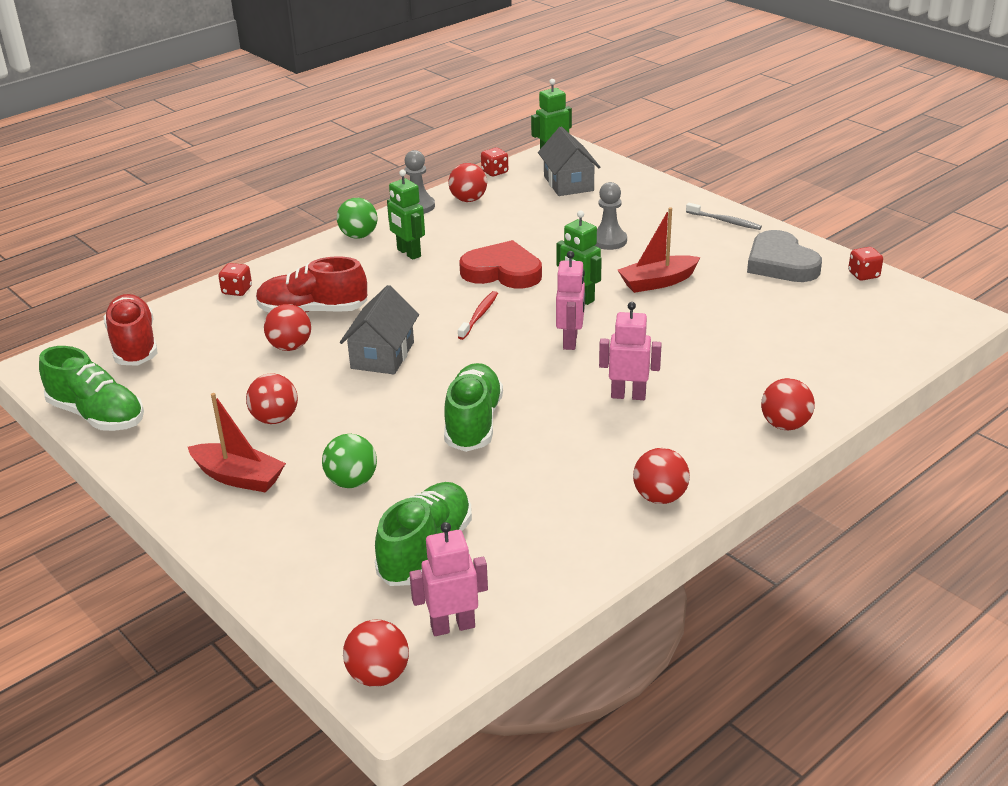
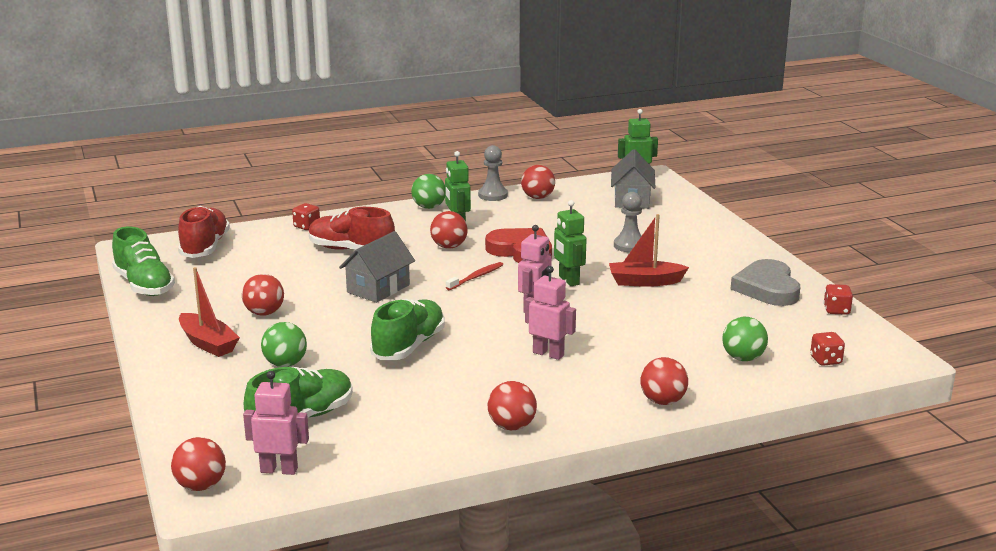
camera: 20 degrees right, 10 degrees down
(290, 347) = (314, 270): red ball -> red ball (449, 246)
(495, 172) = (576, 182): red dice -> red dice (825, 360)
(725, 221) = (745, 249): grey toothbrush -> none
(821, 353) = (743, 358): none -> green ball

